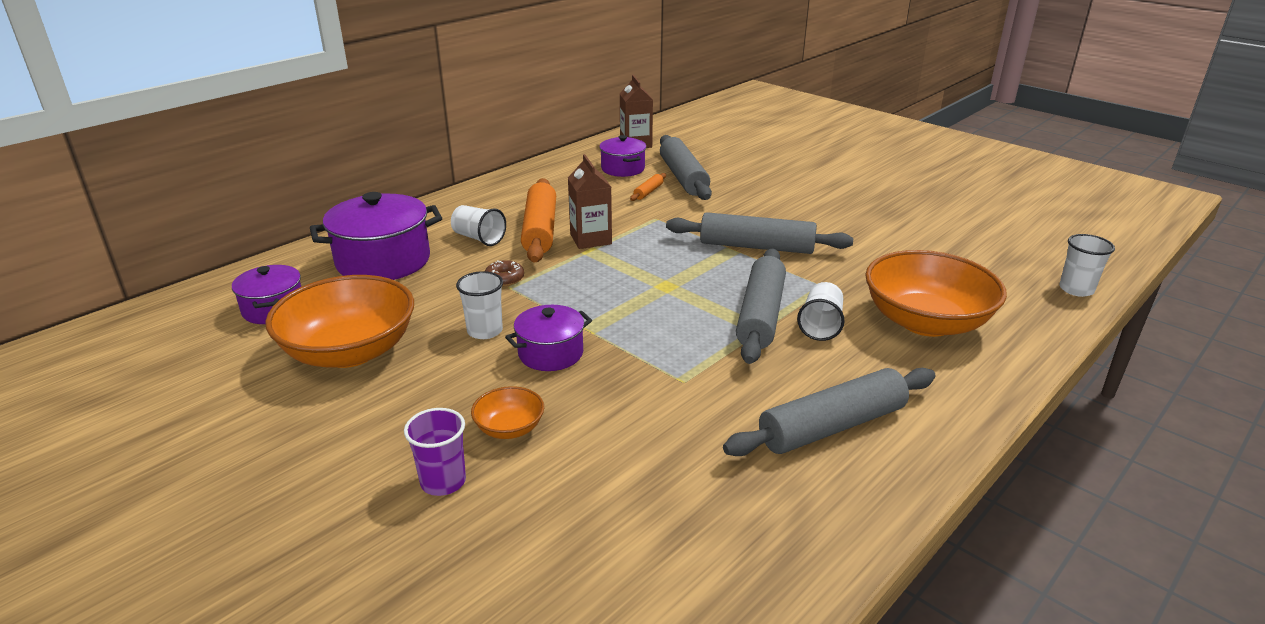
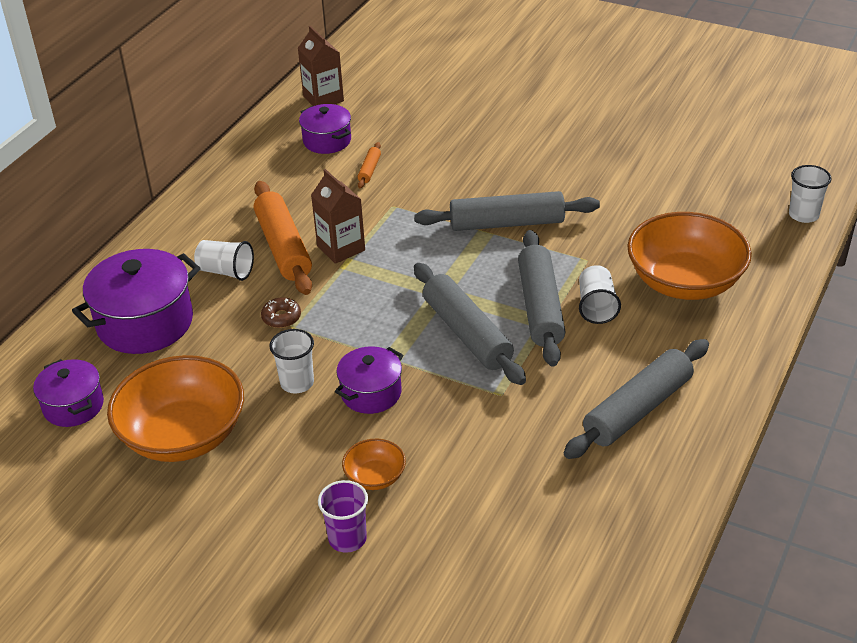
camera: 15 degrees left, 10 degrees up
(683, 177) = (397, 141): grey rolling pin -> grey rolling pin (467, 333)

